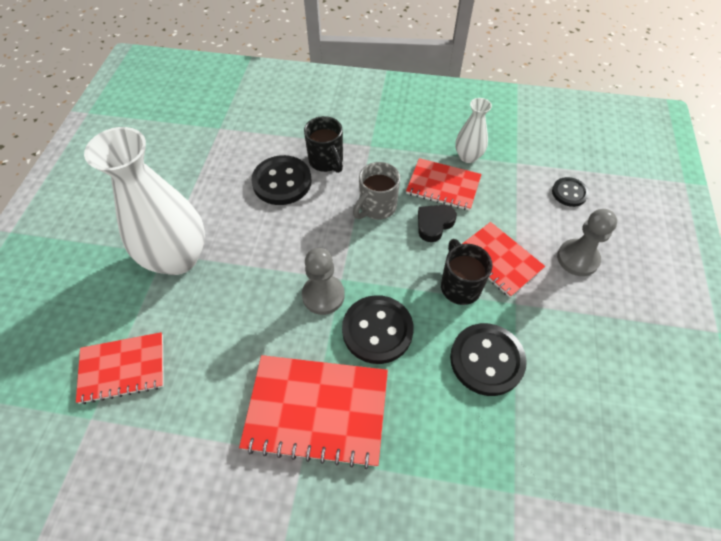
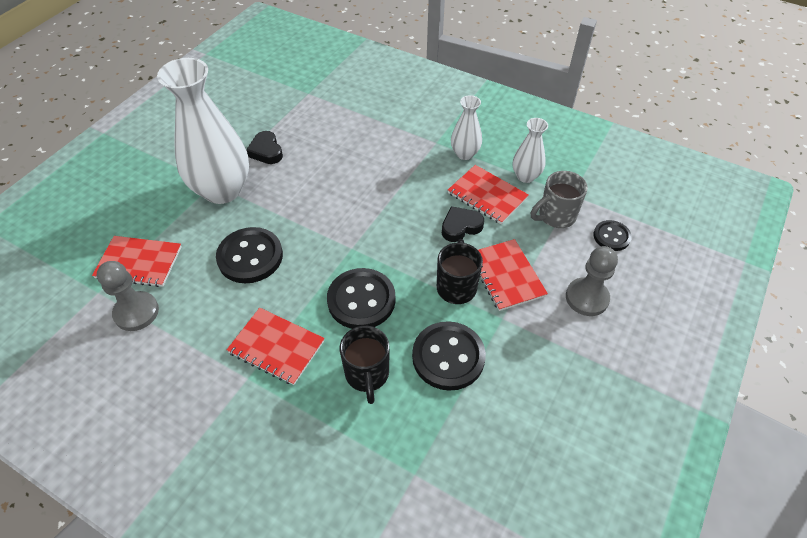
camera: 20 degrees right, 5 degrees down
(205, 202) = (266, 151): none -> black heart
(282, 182) = (340, 152): black button -> black button (250, 257)
(317, 410) = (276, 347): red notebook -> red notebook, size x0.64
(323, 295) = (328, 257): grey pawn -> grey pawn (136, 312)
(326, 161) = (388, 146): black mug -> black mug (367, 375)
(377, 207) = (414, 197): grey mug -> grey mug (555, 216)
(402, 150) = (465, 154): none -> white vase

